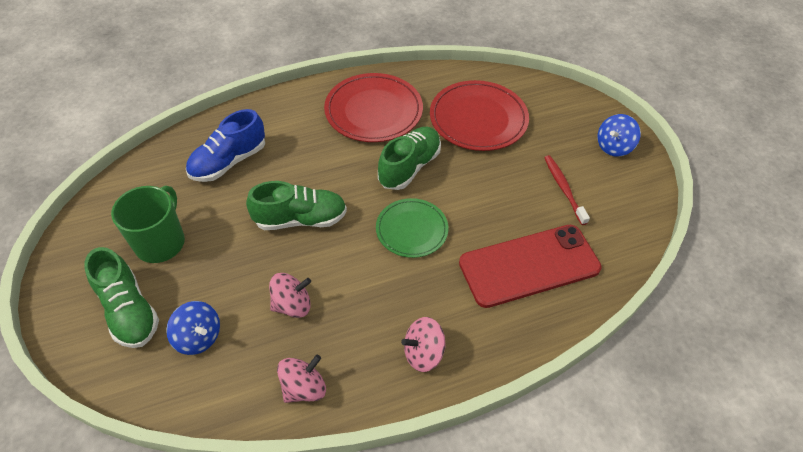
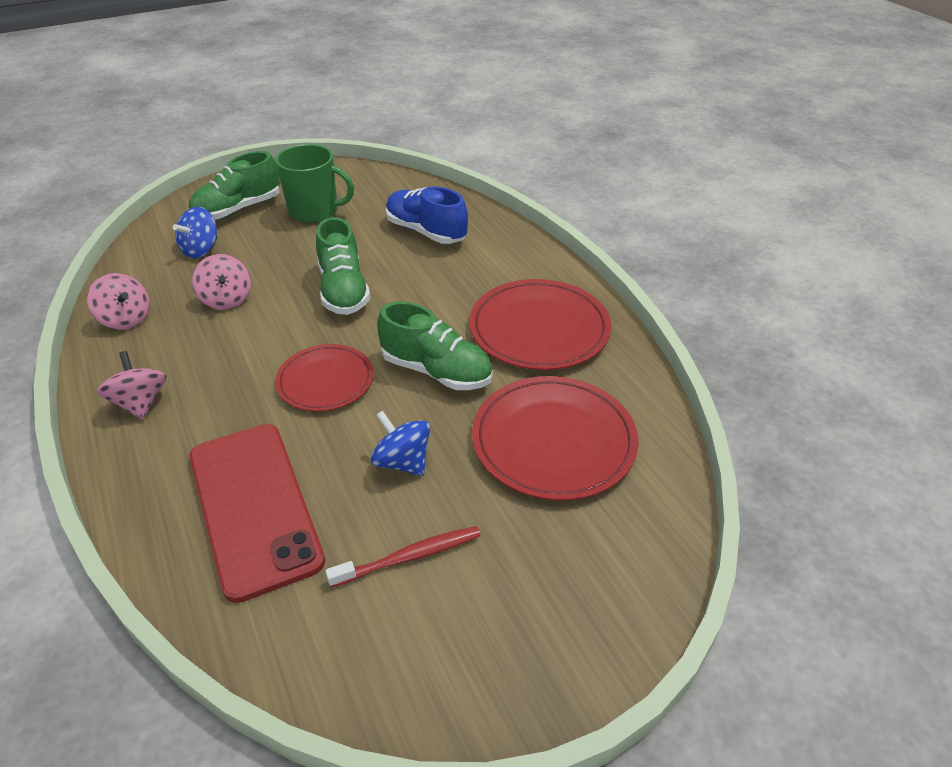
camera: 85 degrees right, 10 degrees down
(411, 229) = (325, 381): green plate -> red plate
(613, 147) = (528, 649): blue spinning top -> blue spinning top (402, 461)

